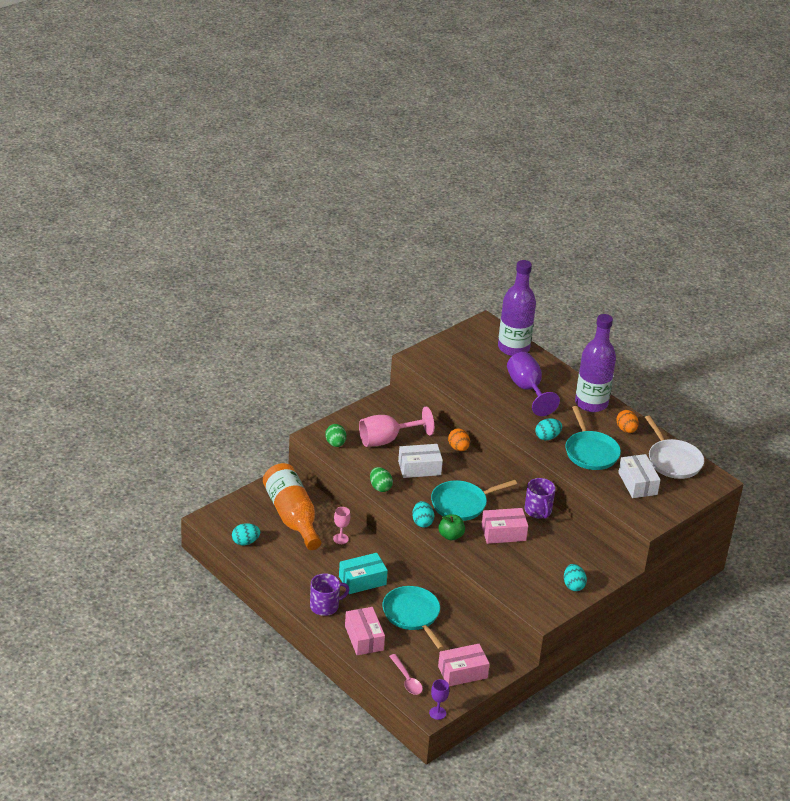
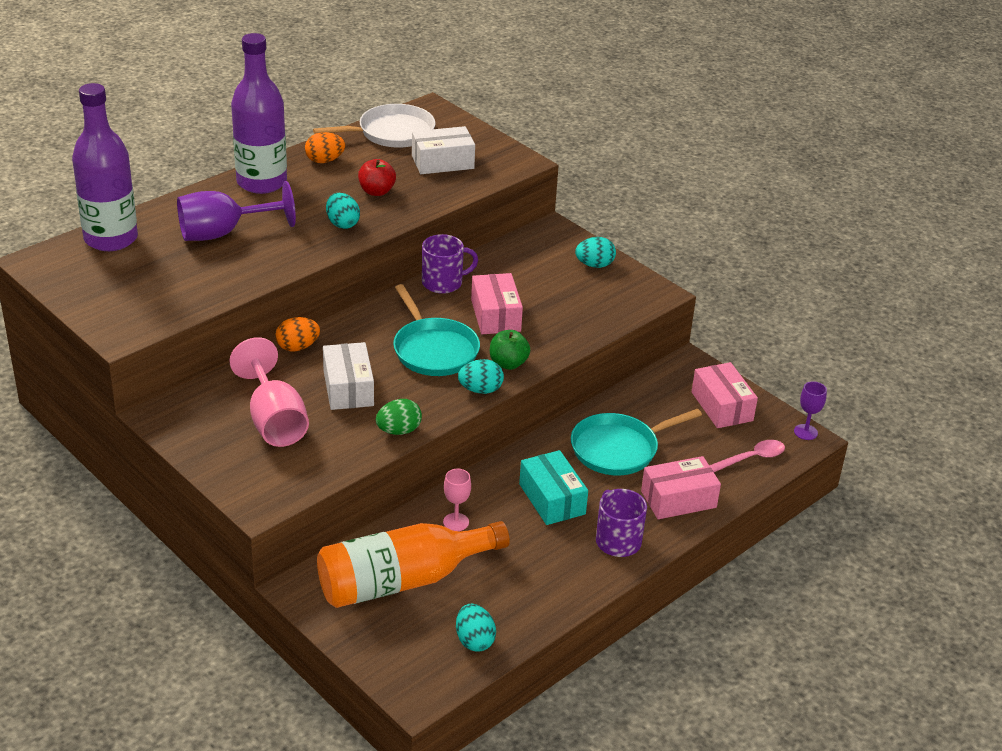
camera: 90 degrees left, 0 degrees up
(335, 444) = (282, 480): green egg -> none
(590, 452) = (376, 191): turquoise pan -> red apple

